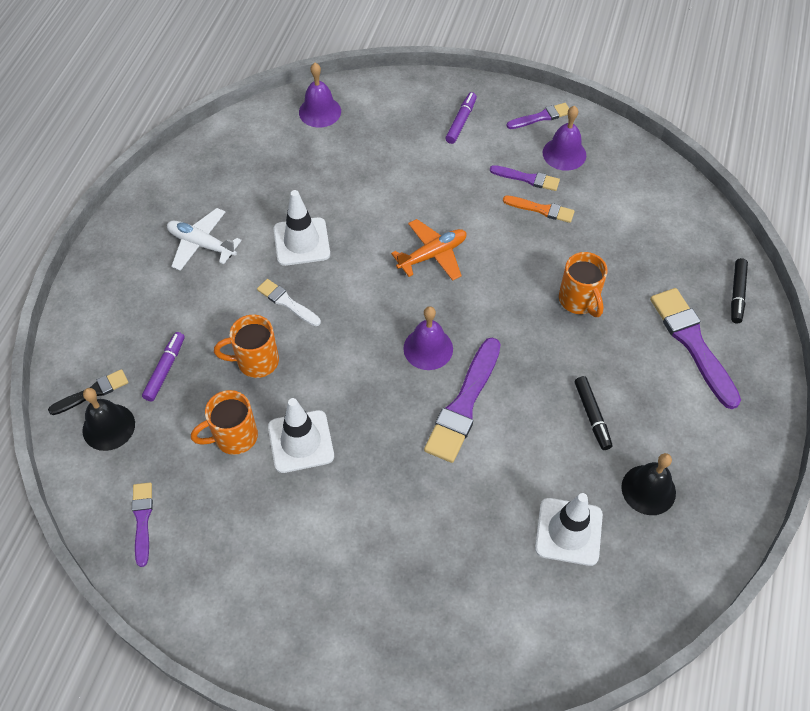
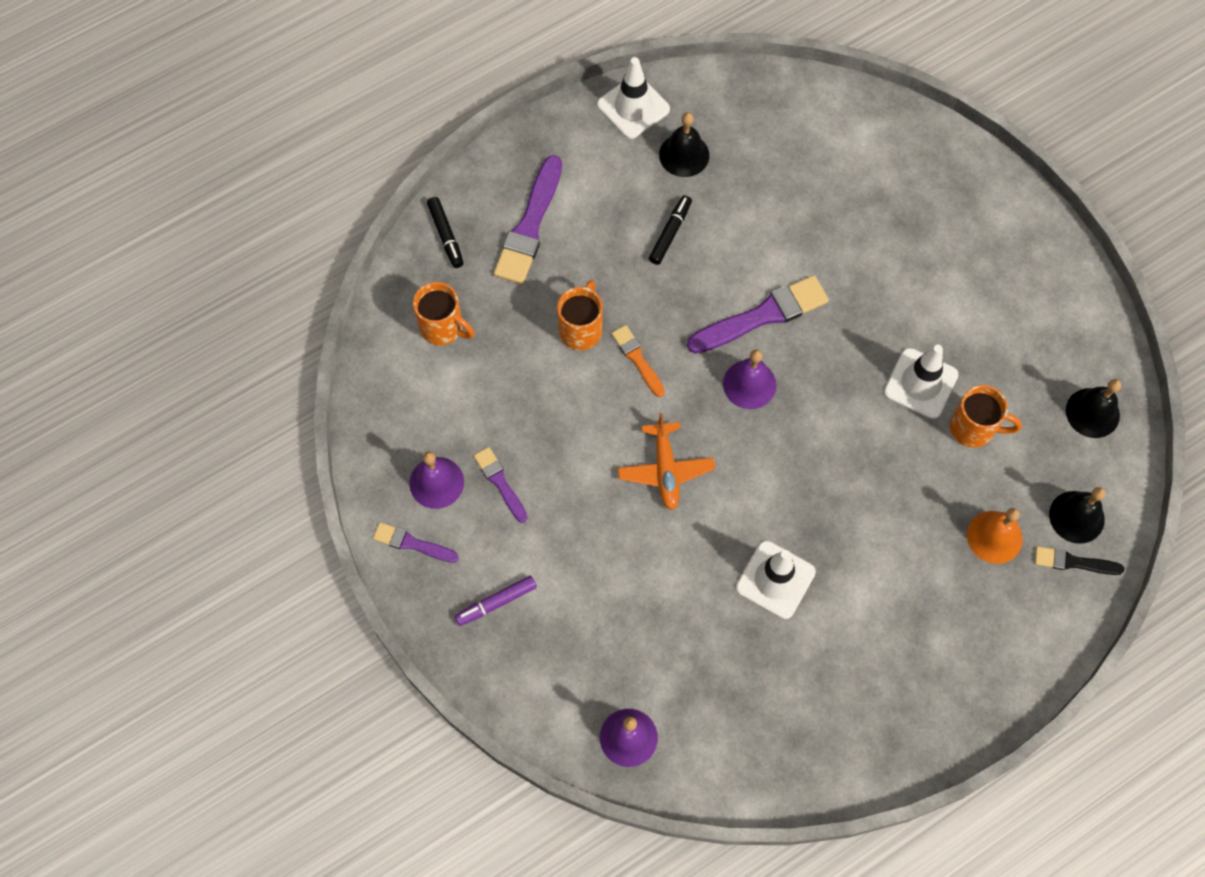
camera: 140 degrees left, 10 degrees up
(142, 520) = (1092, 412): purple brush -> black bell
(165, 369) = (994, 537): purple marker -> orange bell
(201, 244) = (874, 653): white plane -> none
(256, 361) = (907, 484): orange mug -> orange mug (443, 327)
(287, 302) = (838, 523): white brush -> none
(432, 255) = (665, 470): orange plane -> orange plane turned 105 degrees counterclockwise
(541, 209) = (522, 439): orange brush -> orange brush (637, 359)
(568, 531) = (771, 171): white traffic cone -> white traffic cone (633, 107)
(737, 294) = (446, 235): black marker -> black marker turned 105 degrees clockwise

